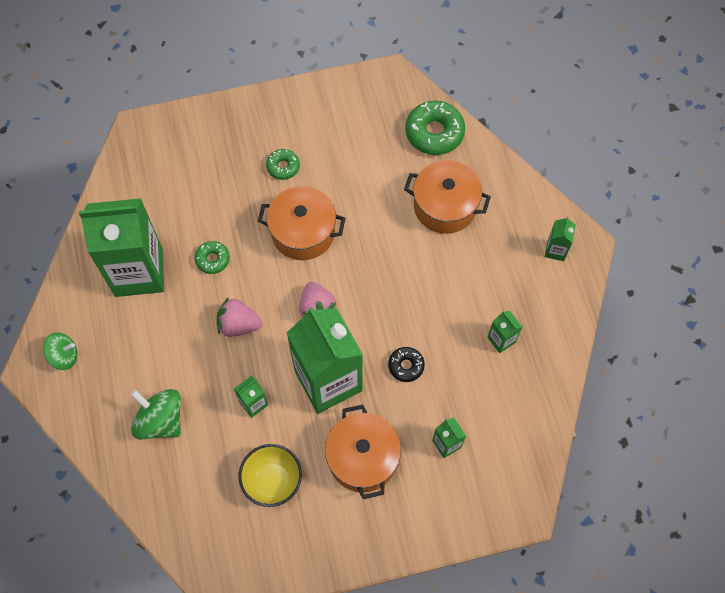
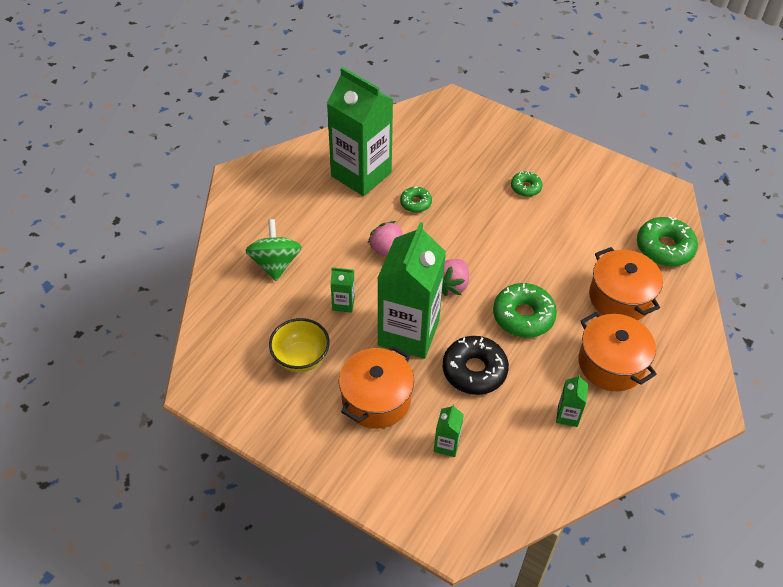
camera: 45 degrees right, 15 degrees down
(64, 356) = (263, 183): green spinning top -> none
(303, 232) = (495, 234): orange pot -> orange pot (611, 364)
(394, 287) = (523, 316): none -> green donut
(406, 366) = (474, 370): black donut -> black donut, size x1.80
(555, 250) = (681, 394): green carton -> none

